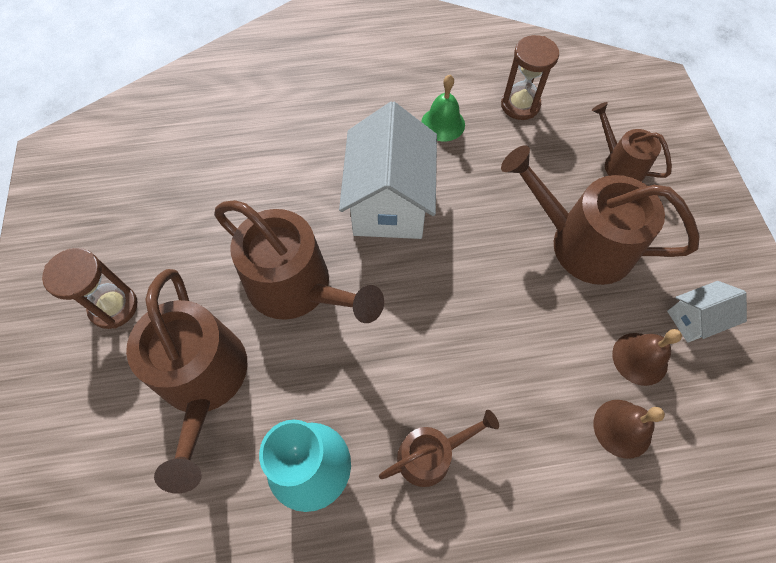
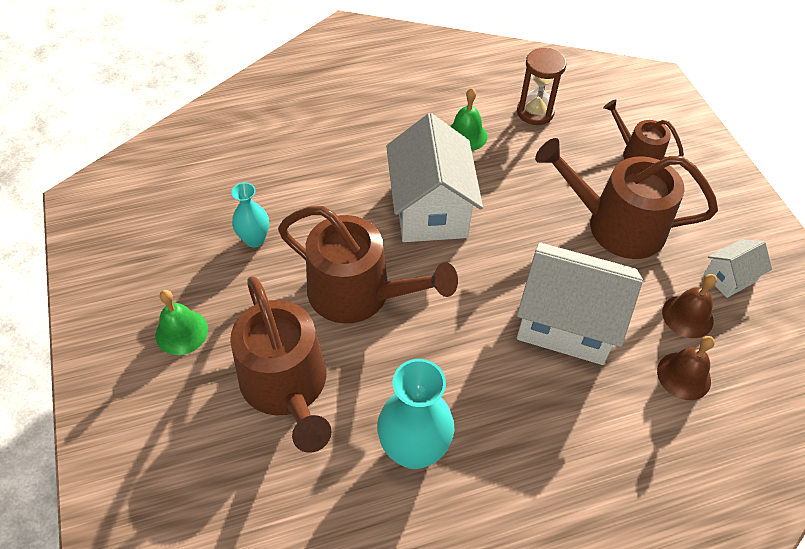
camera: 10 degrees left, 10 degrees down
(114, 307) = (181, 332): brown hourglass -> green bell
(206, 215) = (254, 239): none -> turquoise vase
(430, 455) = (516, 421): brown watering can -> none
(506, 348) = (566, 322): none -> white house

